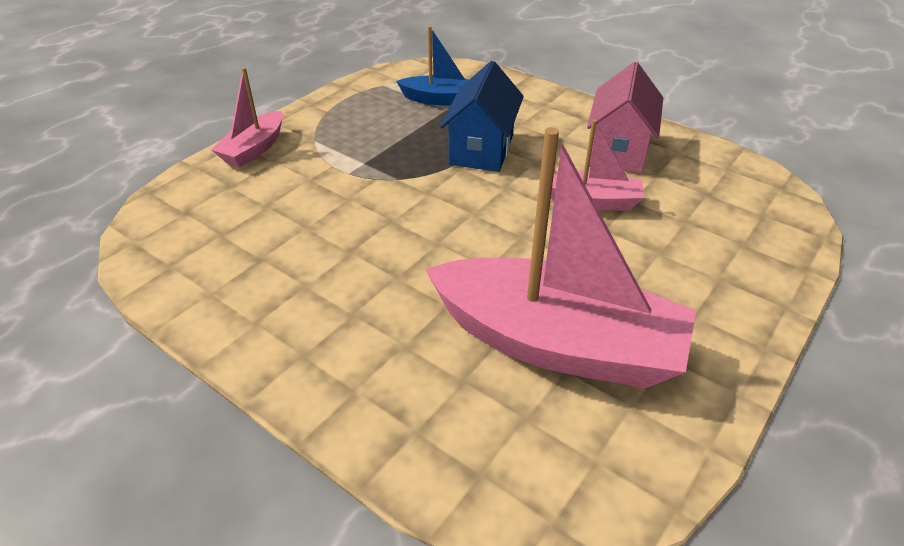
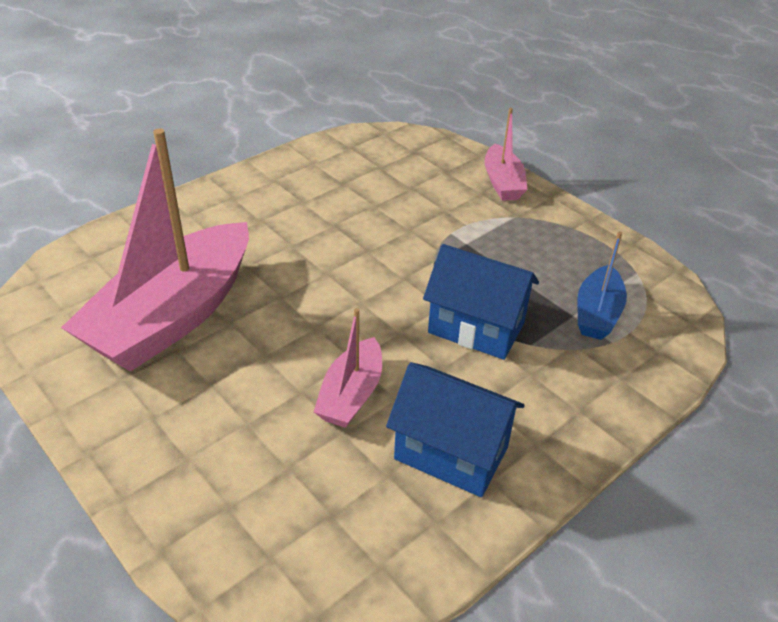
camera: 100 degrees right, 0 degrees up
(254, 149) = (502, 183): pink boat -> pink boat turned 135 degrees counterclockwise
(618, 150) = (451, 453): pink house -> blue house

